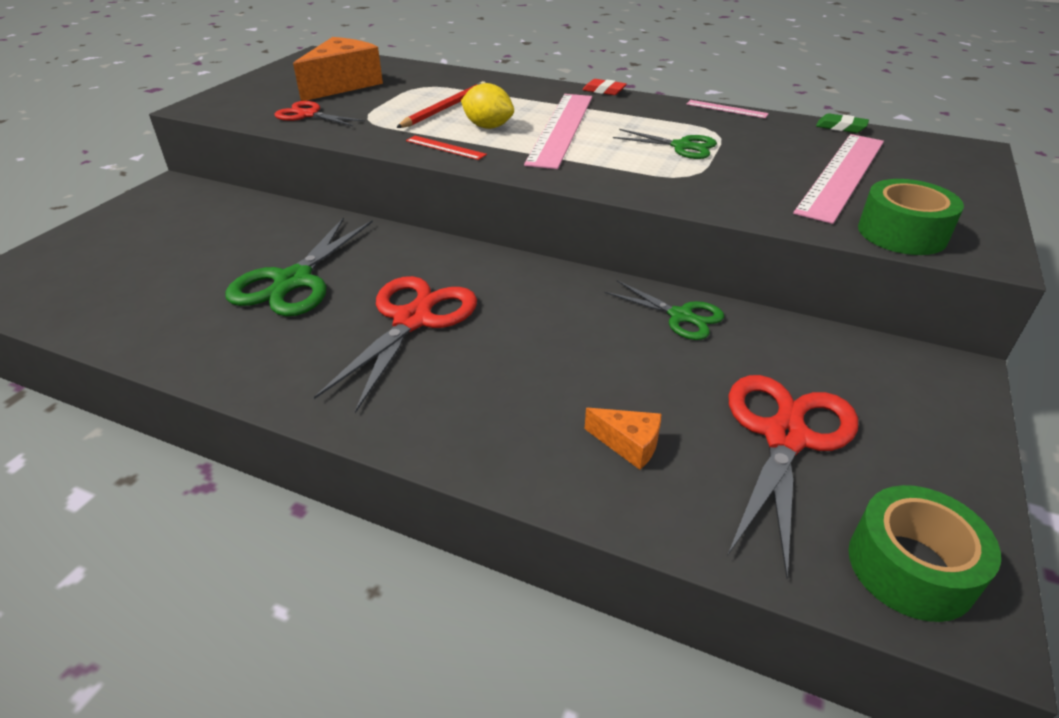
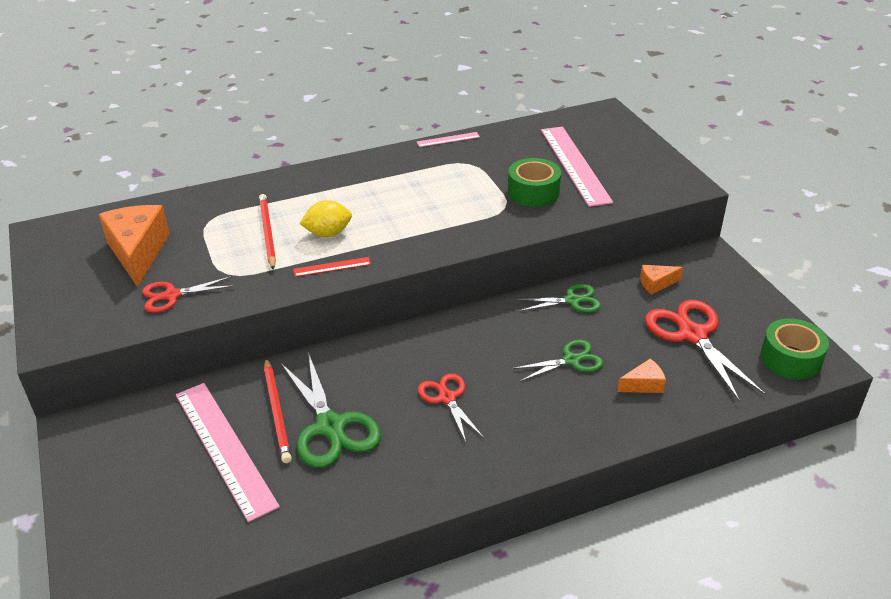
camera: 45 degrees left, 0 degrees up
(282, 248) = (277, 412): none -> red pencil
(413, 320) = (447, 398): red scissors -> red scissors, size x0.60
(561, 128) = (377, 209): pink ruler -> pink ruler (224, 448)
(604, 91) = (349, 159): red eraser -> none
(681, 146) = (469, 186): green scissors -> green scissors (571, 360)
(819, 358) = (656, 284): none -> orange cheese
(840, 127) = (528, 125): green eraser -> none
(902, 233) = (646, 192): green tape -> green tape (533, 192)

